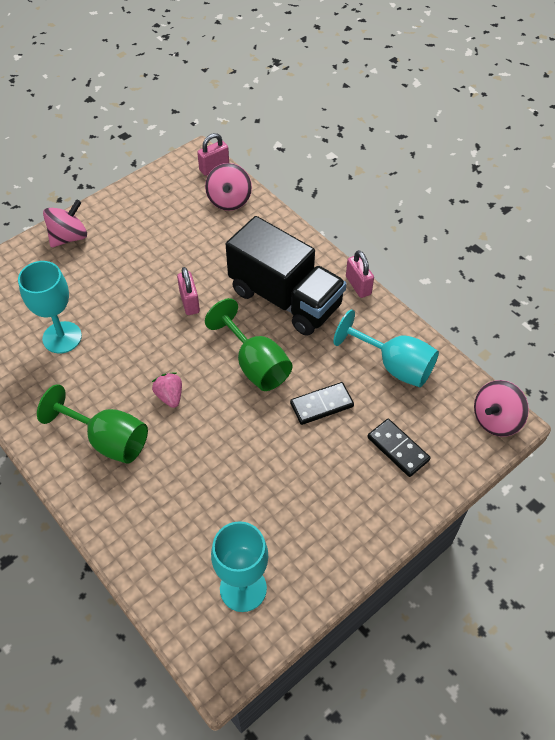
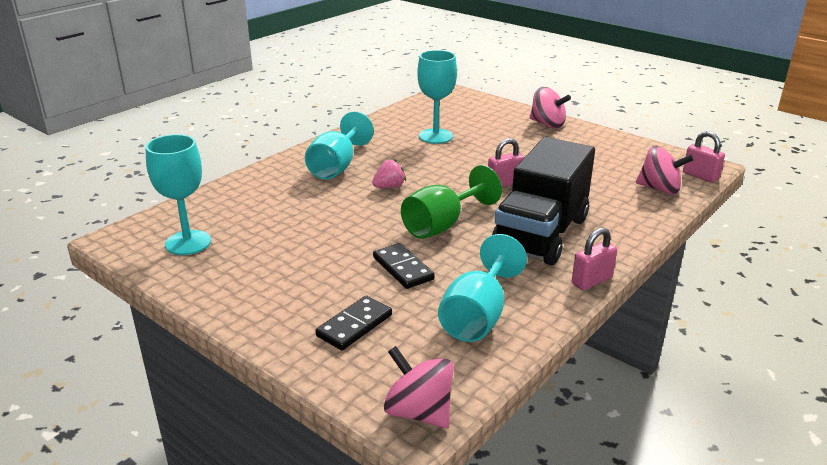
camera: 80 degrees right, 25 degrees down
(108, 440) = (336, 167): green goblet -> turquoise goblet
(229, 200) = (659, 189): pink spinning top -> pink spinning top turned 150 degrees counterclockwise

